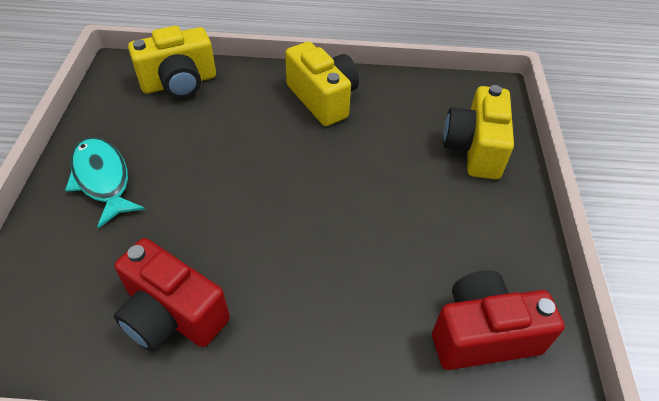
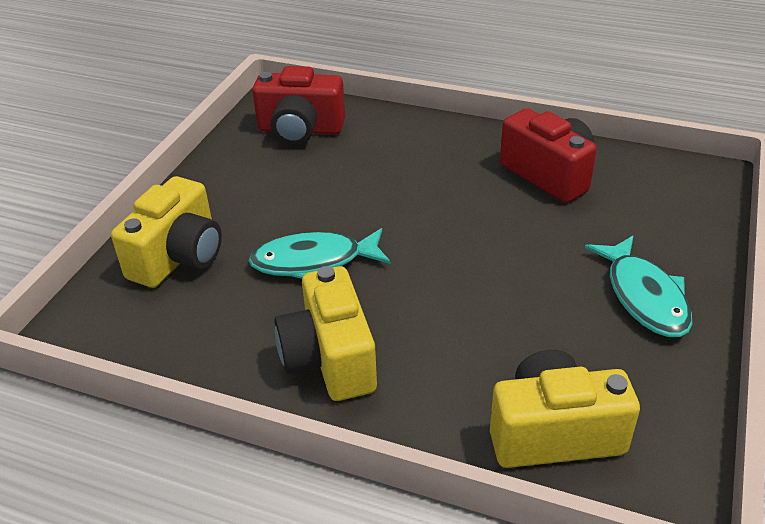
camera: 160 degrees left, 10 degrees down
(369, 163) = (314, 262): none -> turquoise fish

